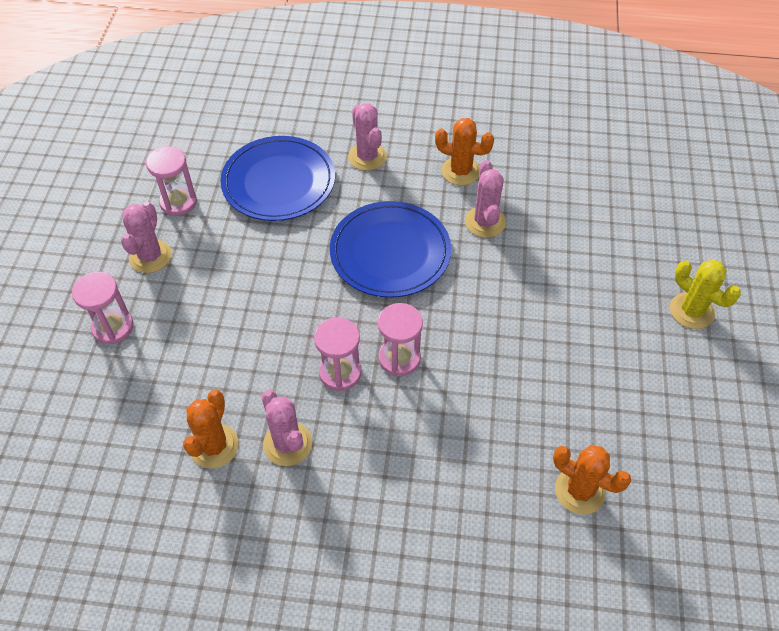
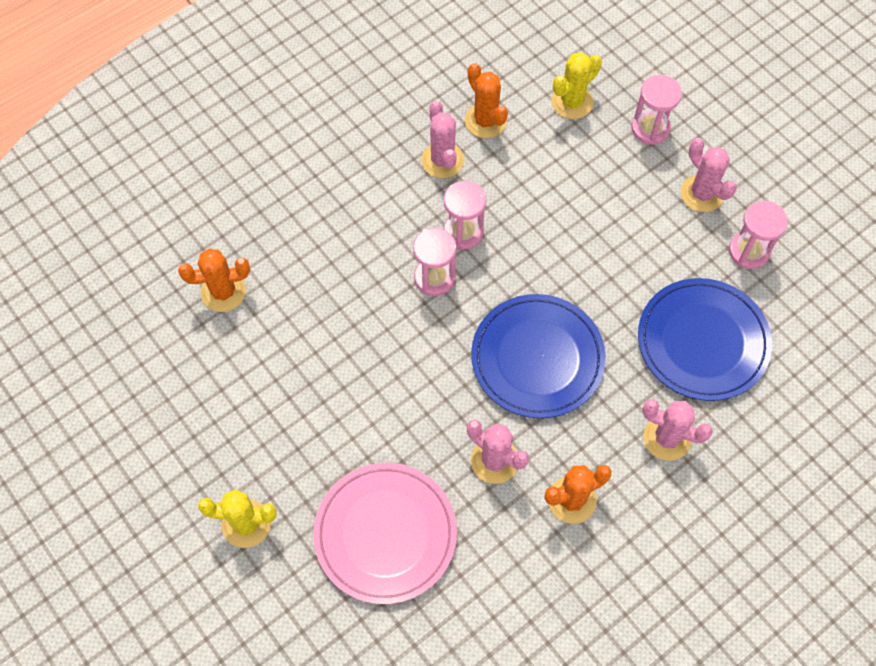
camera: 135 degrees right, 10 degrees up
(133, 399) = (572, 102): none -> yellow cactus
(287, 444) = (442, 160): pink cactus -> pink cactus turned 60 degrees clockwise
(597, 237) = (385, 534): none -> pink plate

